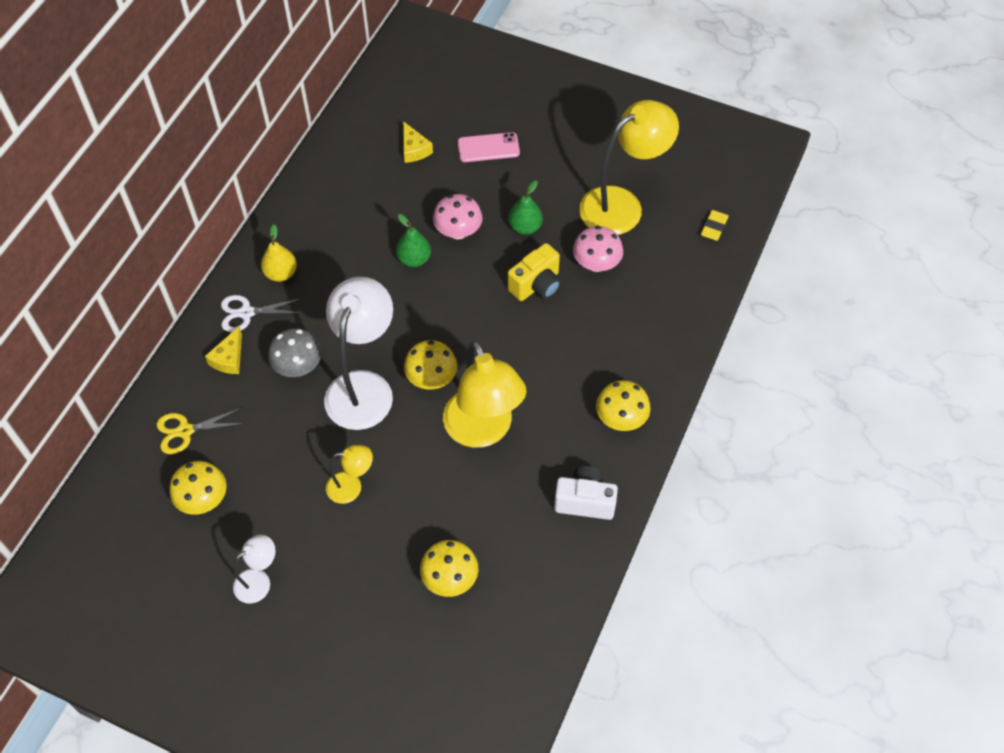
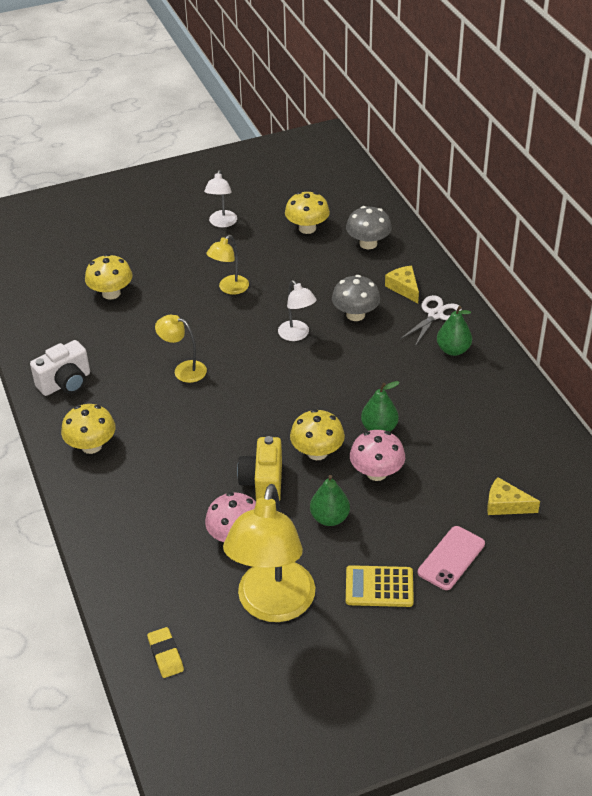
camera: 135 degrees right, 15 degrees down
(185, 431) = (368, 243): yellow scissors -> grey mushroom
(281, 273) = (453, 350): yellow pear -> green pear
(363, 387) = (297, 335): white lamp -> white lamp, size x0.50
(431, 378) = (259, 371): yellow mushroom -> yellow mushroom (317, 452)
(483, 431) = (183, 370): yellow lamp -> yellow lamp, size x0.50
(549, 166) = (379, 587): none -> yellow calculator

